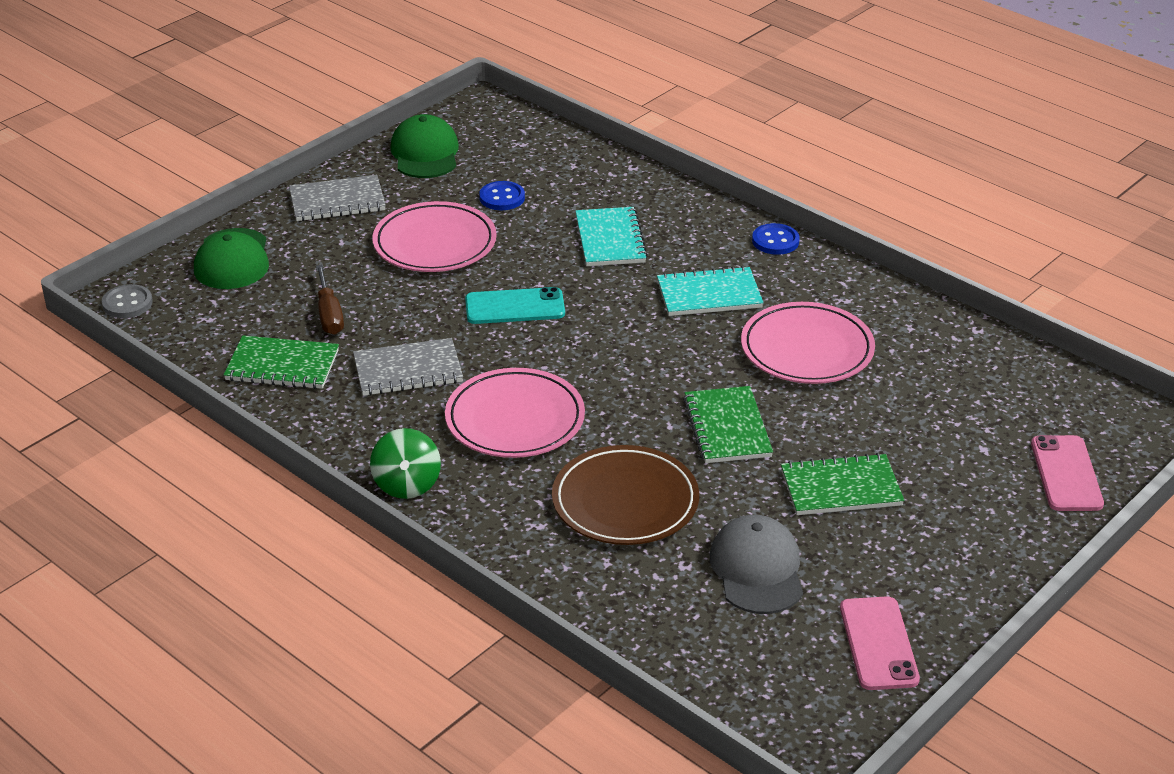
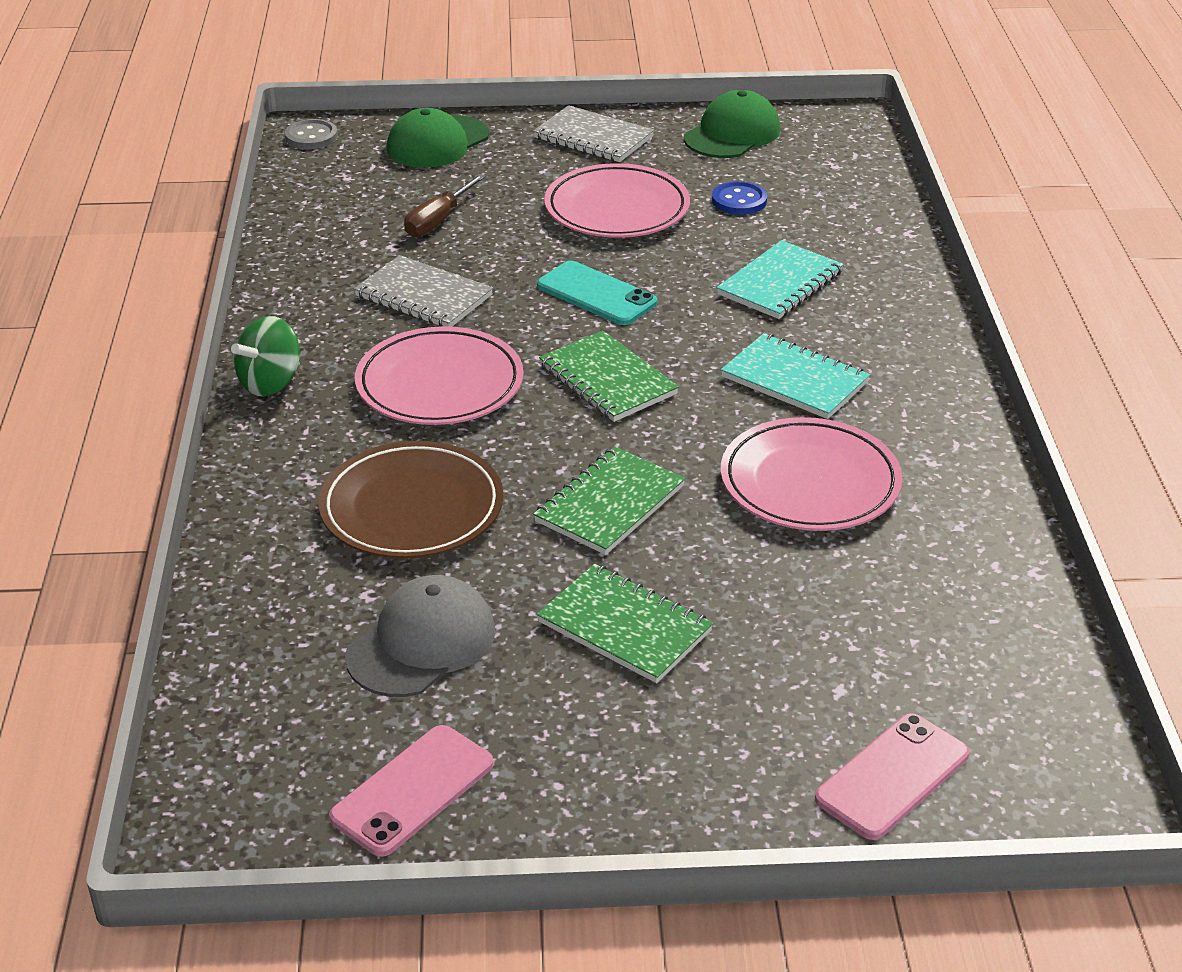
camera: 45 degrees right, 0 degrees up
(282, 365) = (338, 240): green notebook -> green notebook (607, 380)
(775, 241) = (947, 368): blue button -> none

